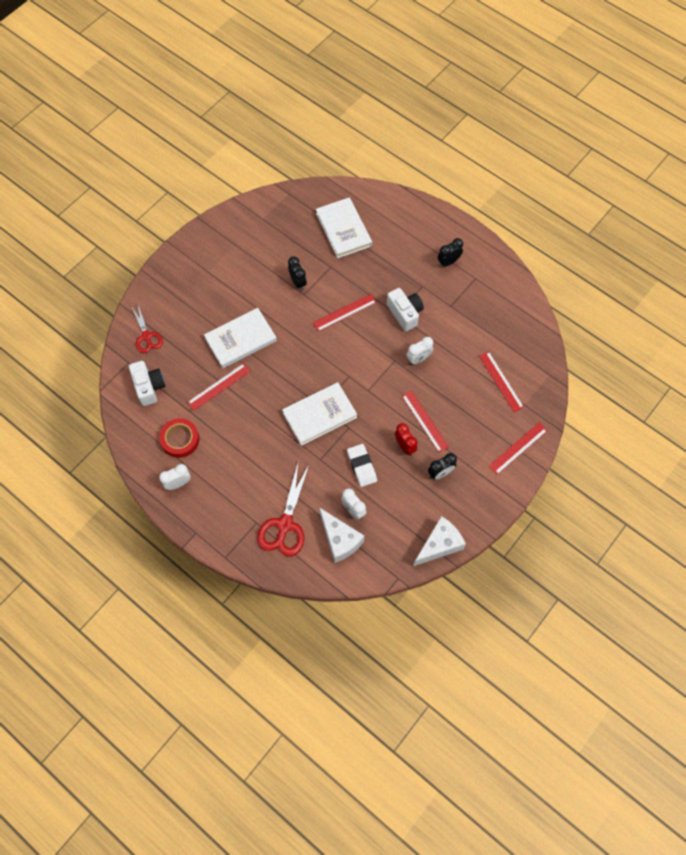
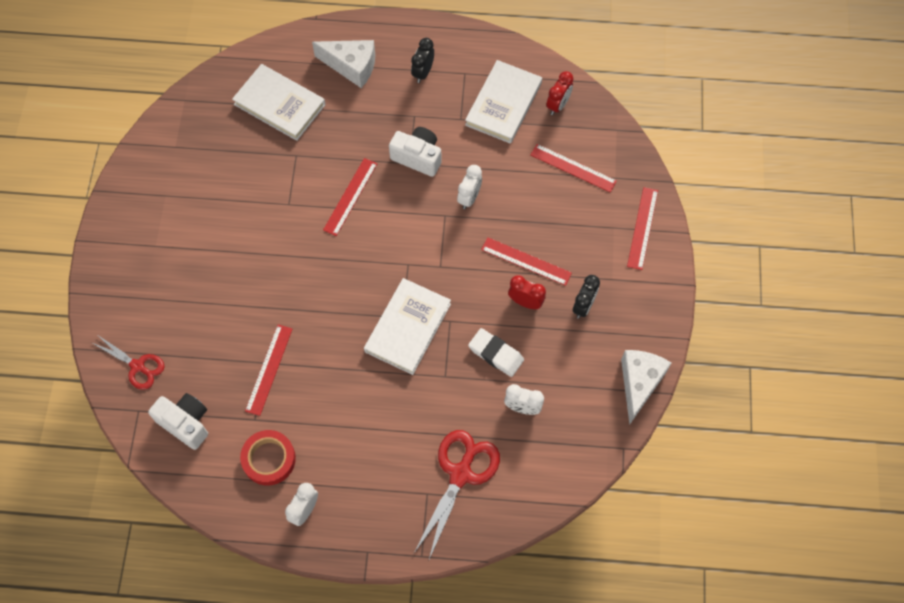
camera: 35 degrees left, 0 degrees up
(241, 339) = (254, 300): white book -> white book (503, 104)
(285, 525) = (460, 474): red scissors -> red scissors turned 135 degrees counterclockwise
(298, 282) = (271, 195): black clock -> none
(340, 540) = (532, 449): white cheese -> white cheese (351, 66)
(521, 335) = (558, 105): none -> red clock

